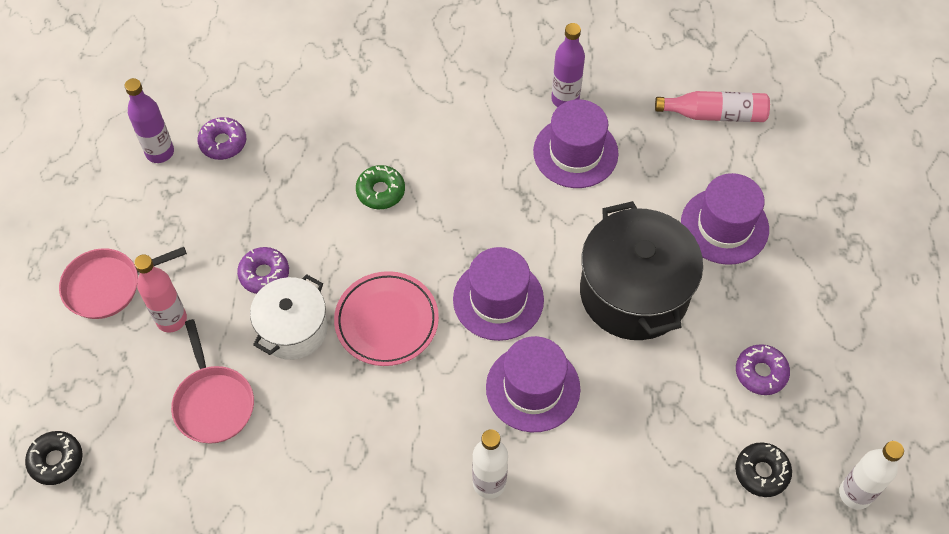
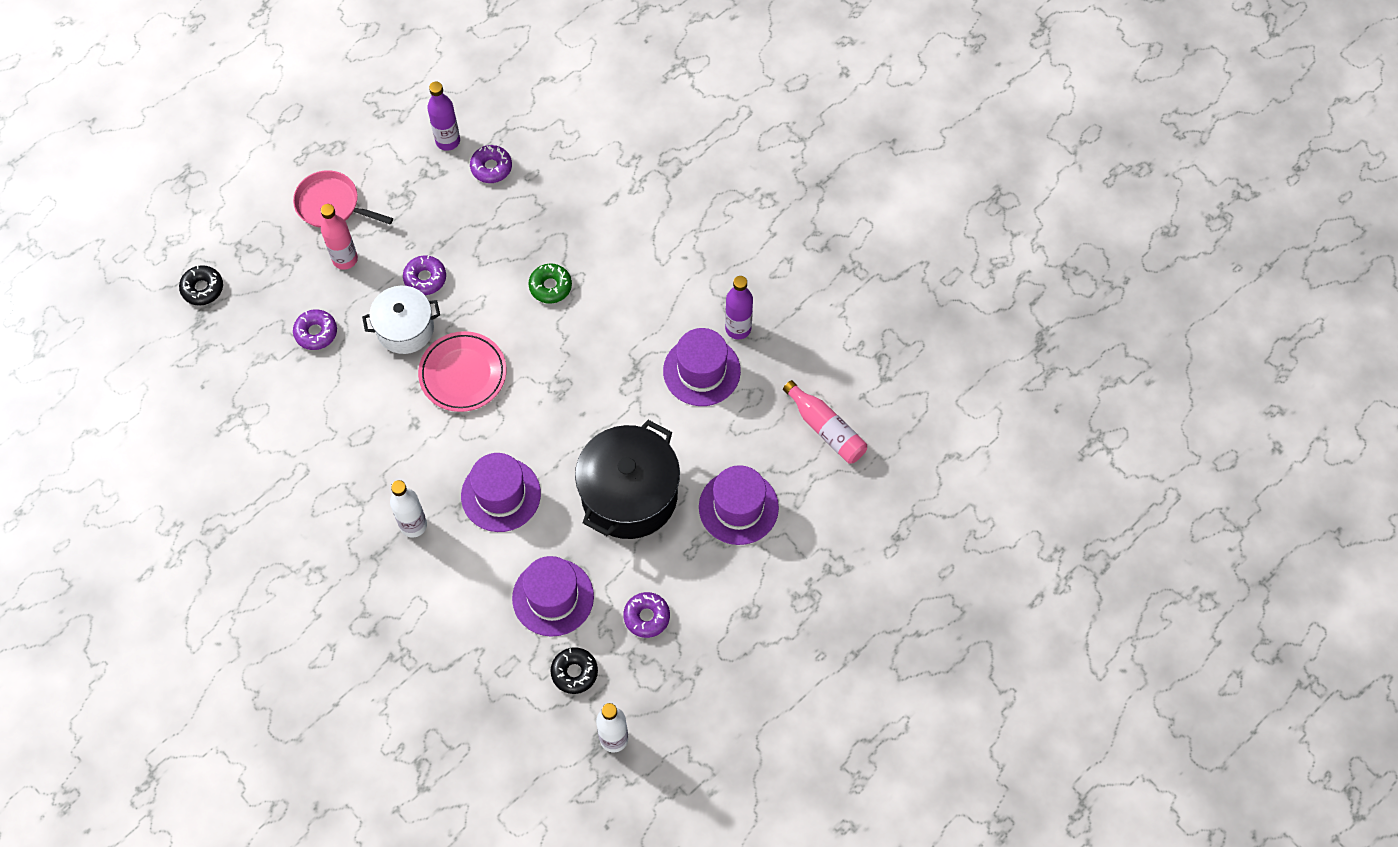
camera: 45 degrees right, 5 degrees up
(213, 403) = (316, 332): pink pan -> purple donut
(498, 299) = (542, 422): purple hat -> purple hat (553, 597)

